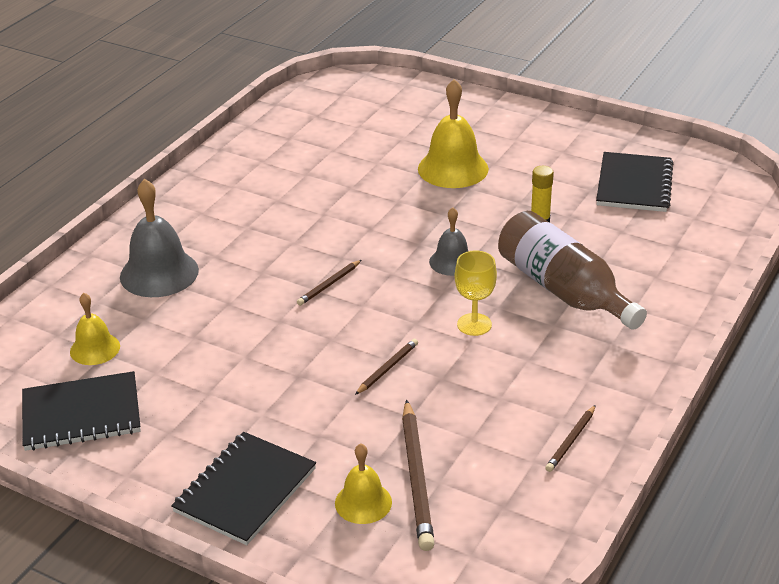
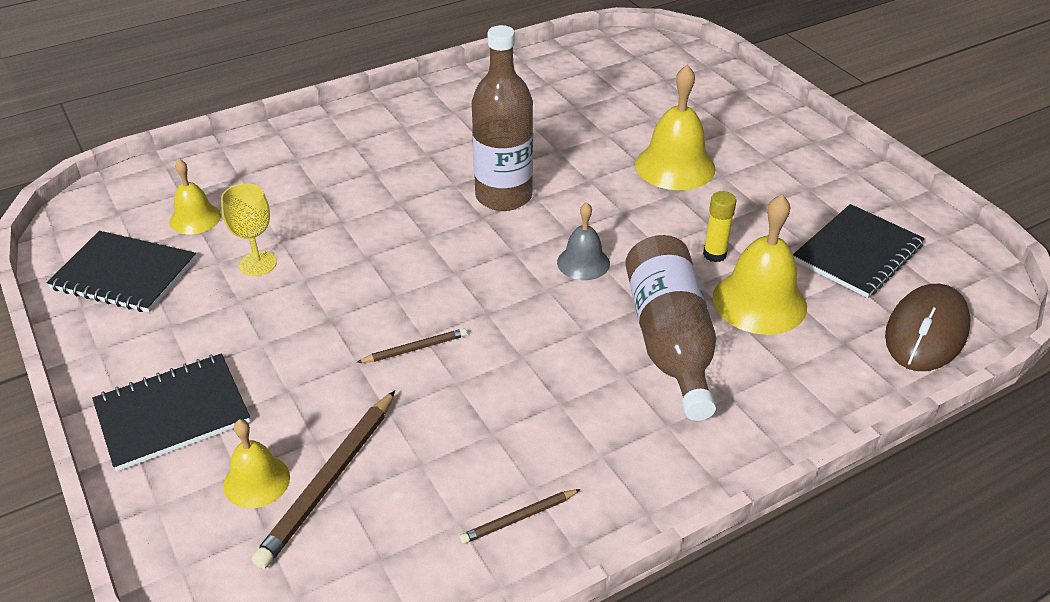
camera: 30 degrees right, 5 degrees up
(159, 273) = (313, 169): grey bell -> none
(329, 284) = (445, 239): brown pencil -> none
(343, 236) = (503, 196): none -> brown bottle
(474, 324) = (542, 339): yellow goblet -> yellow goblet (257, 263)
(599, 241) = (759, 302): none -> yellow bell
(719, 220) = (926, 332): none -> brown mouse

